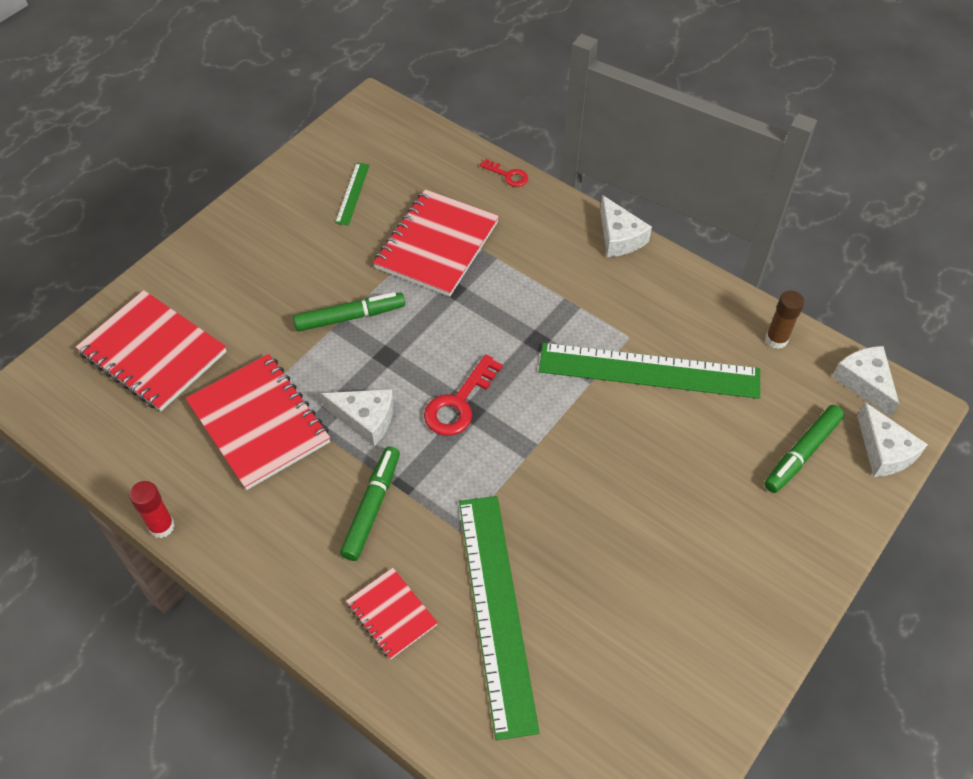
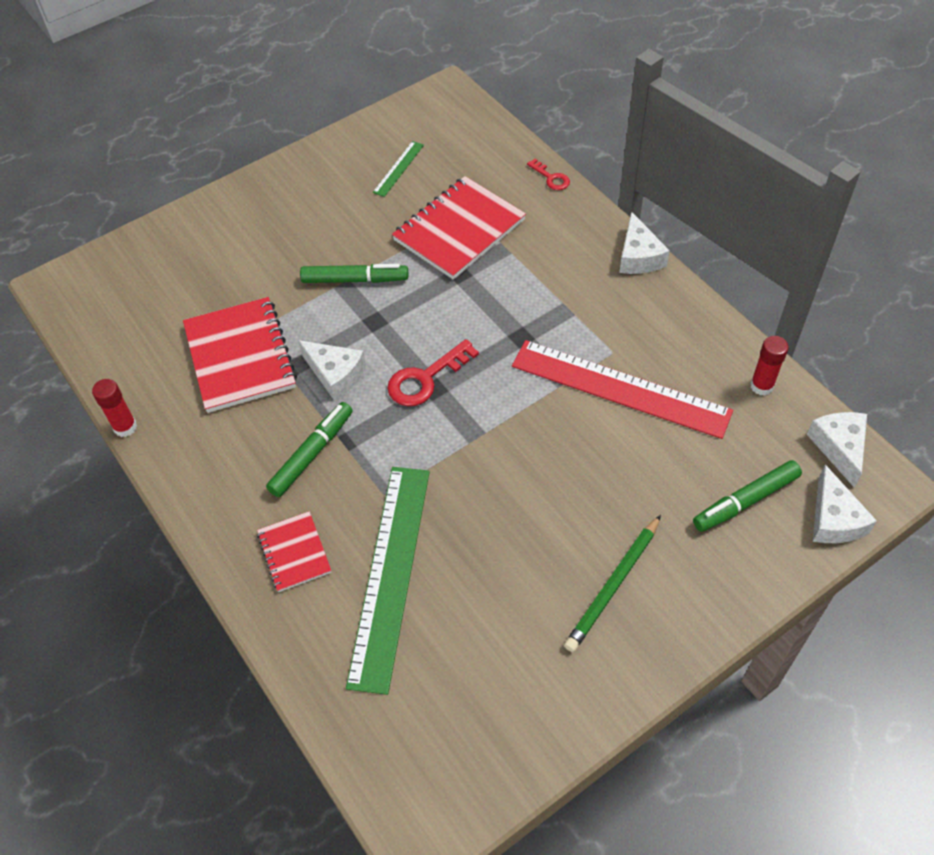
camera: 20 degrees right, 0 degrees up
(153, 353) = (172, 276): red notebook -> none
(649, 370) = (620, 388): green ruler -> red ruler
(713, 565) = (613, 585): none -> green pencil
(776, 339) = (761, 386): brown glue stick -> red glue stick

